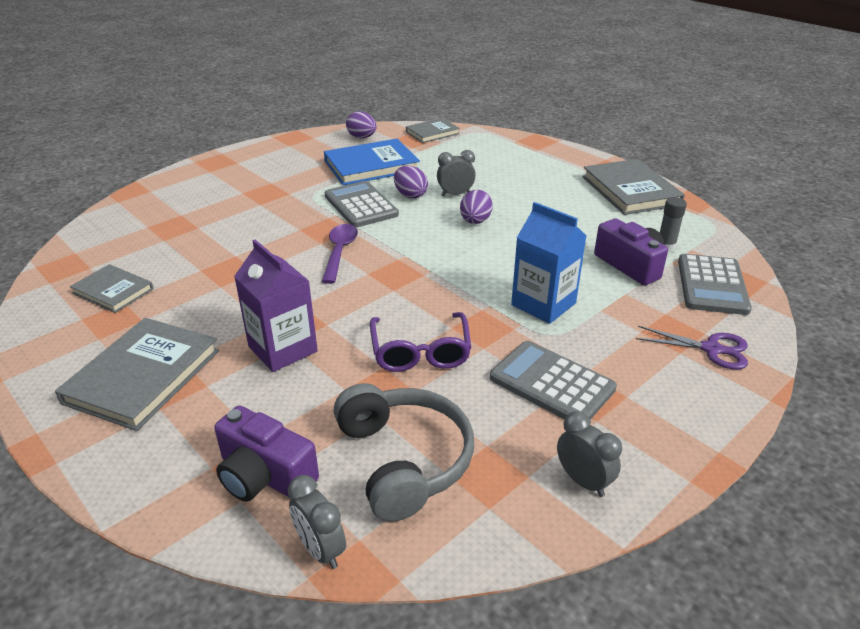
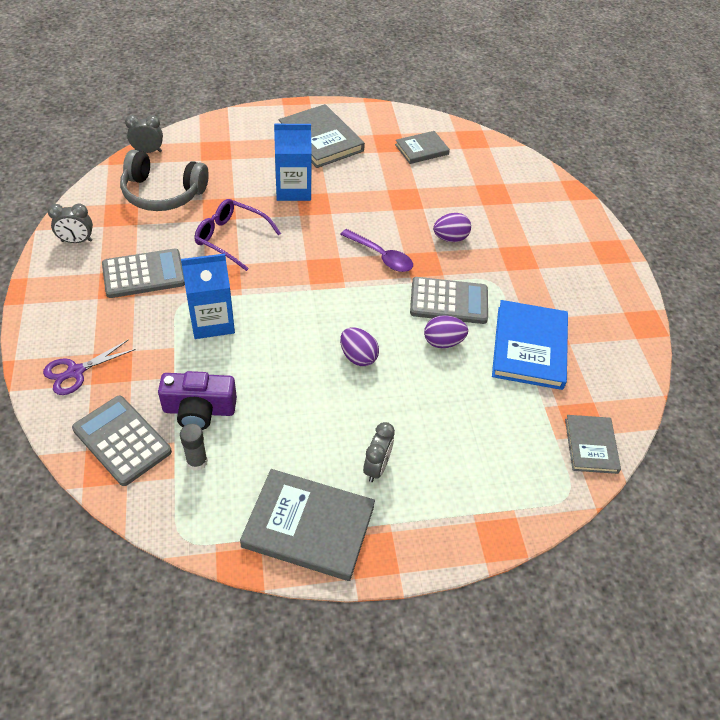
camera: 120 degrees right, 15 degrees up
(264, 475) = (205, 152): purple camera -> none
(283, 349) = (293, 189): purple carton -> blue carton
(362, 137) = (613, 376): purple egg -> purple egg (450, 238)
(455, 194) = (419, 374): grey clock -> grey clock (376, 467)

